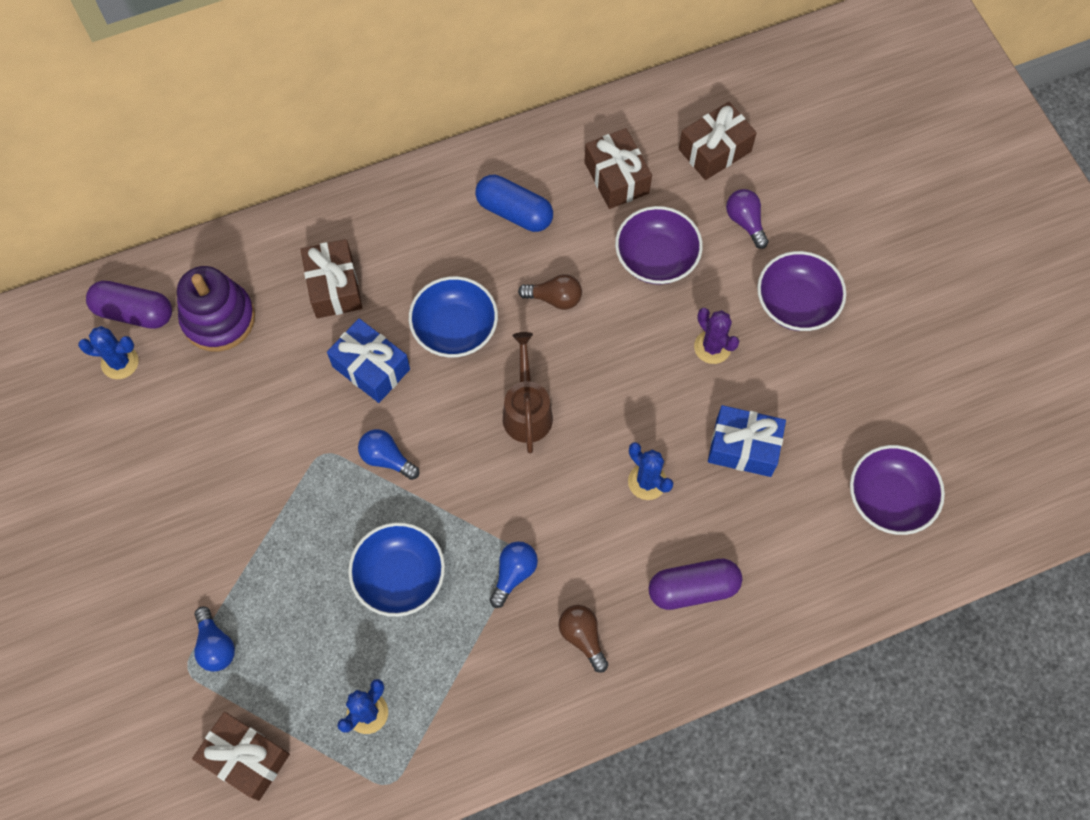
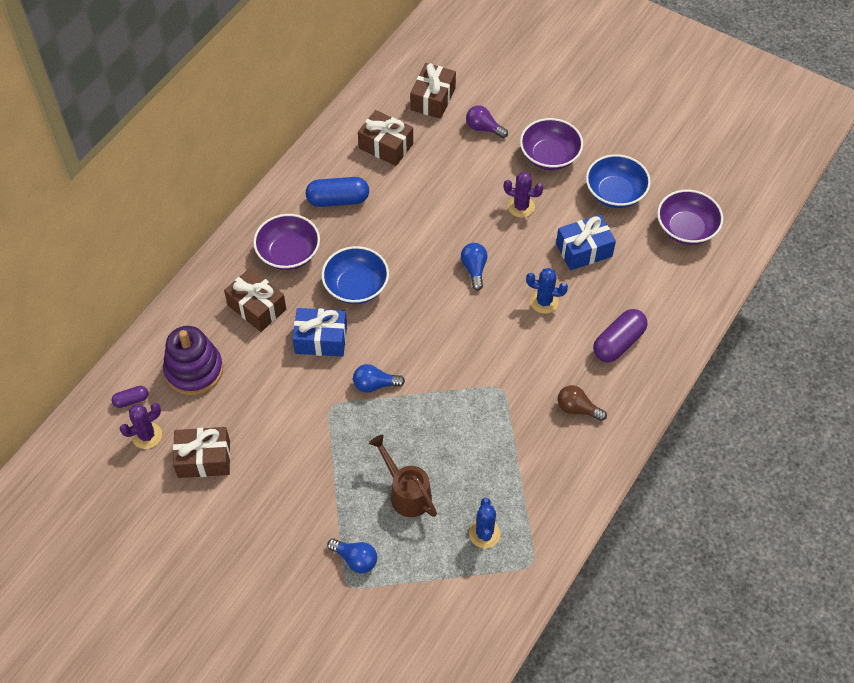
camera: 35 degrees left, 10 degrees down
(120, 362) = (147, 435): blue cactus -> purple cactus
(134, 312) = (131, 400): purple capsule -> purple capsule, size x0.53
(246, 758) = (430, 610): brown gift -> brown gift (204, 459)
(400, 576) = (439, 445): blue bowl -> blue bowl (615, 193)
(513, 574) = (508, 400): blue light bulb -> blue light bulb (474, 269)
(527, 410) = (439, 305): brown watering can -> brown watering can (406, 492)
(554, 298) = (404, 234): brown light bulb -> none
(656, 258) = (447, 177): purple bowl -> purple bowl (288, 253)

